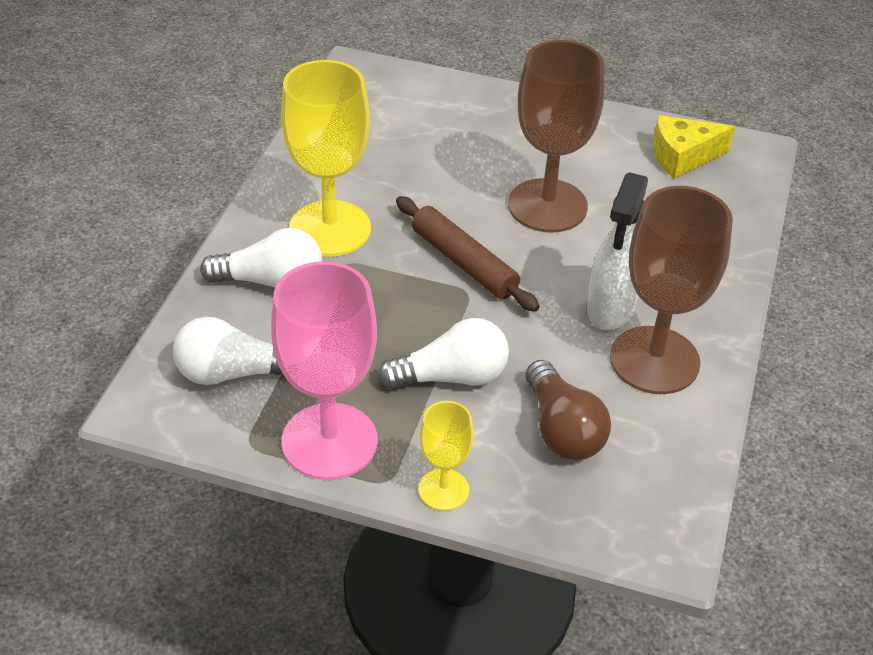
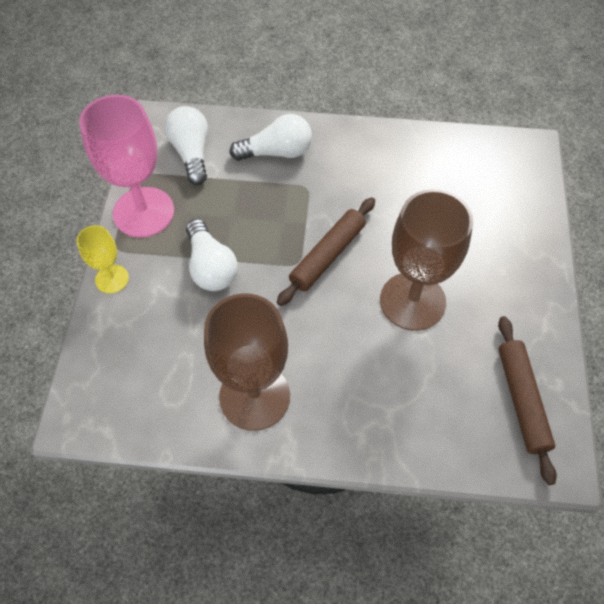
camera: 80 degrees right, 15 degrees up
(271, 281) = (277, 152): white light bulb -> white light bulb turned 90 degrees counterclockwise
(330, 229) = (338, 171): yellow goblet -> none
(562, 429) = (173, 341): brown light bulb -> none
(610, 309) = (303, 359): white spray bottle -> none
(683, 157) = (521, 400): yellow cheese -> brown rolling pin

